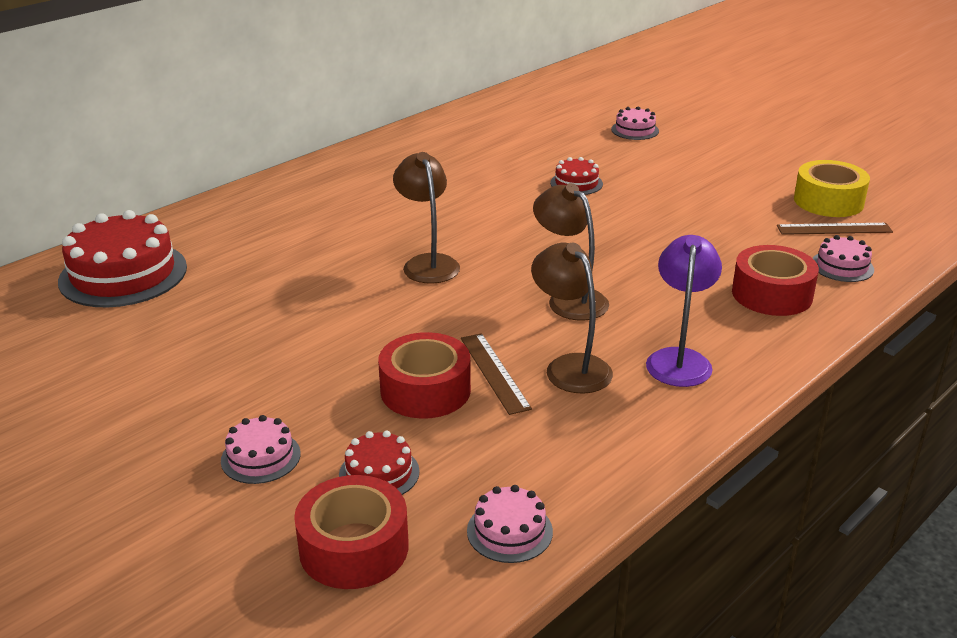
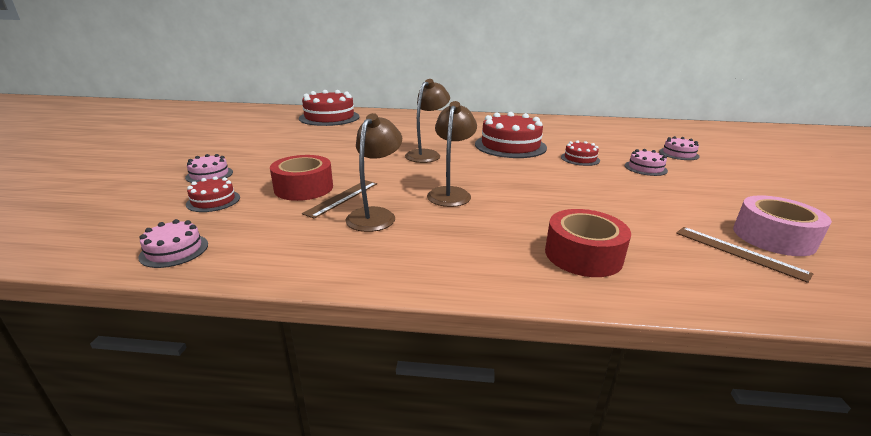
camera: 50 degrees right, 5 degrees down
(354, 547) = (138, 215): red tape -> none
(479, 199) = (510, 146): none -> red cake
(679, 359) = (434, 246): purple lamp -> none
(828, 201) = (773, 237): yellow tape -> pink tape
(842, 266) = (691, 273): pink cake -> pink cake (645, 168)

